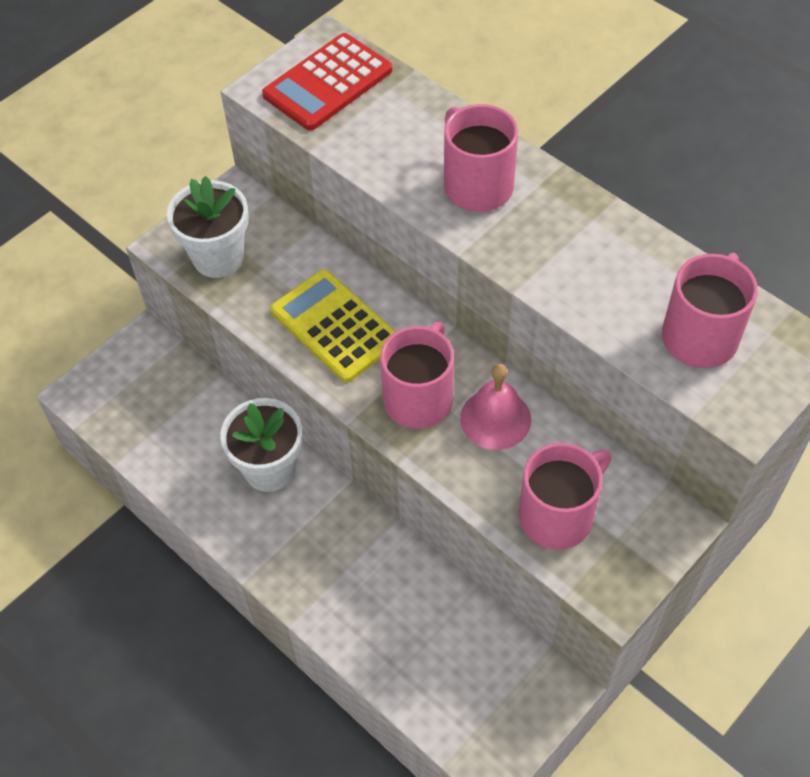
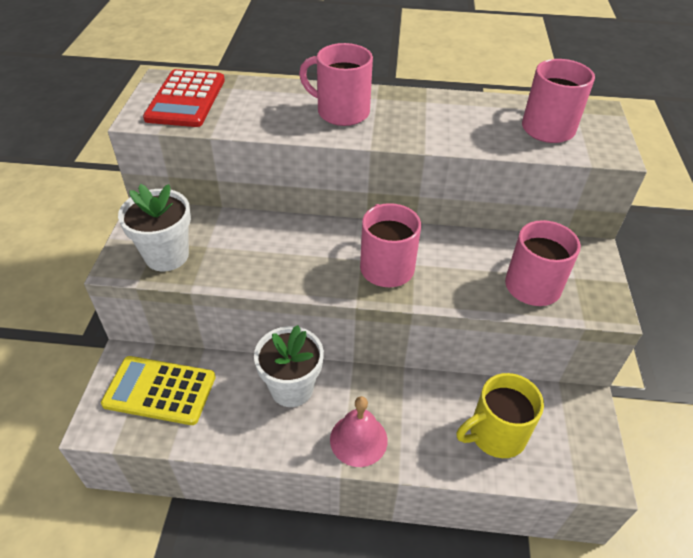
camera: 40 degrees left, 10 degrees down
(335, 326) = (290, 255): yellow calculator -> yellow calculator (160, 390)
(425, 648) = (495, 434): none -> yellow mug
(495, 419) = (442, 254): pink bell -> pink bell (358, 439)

